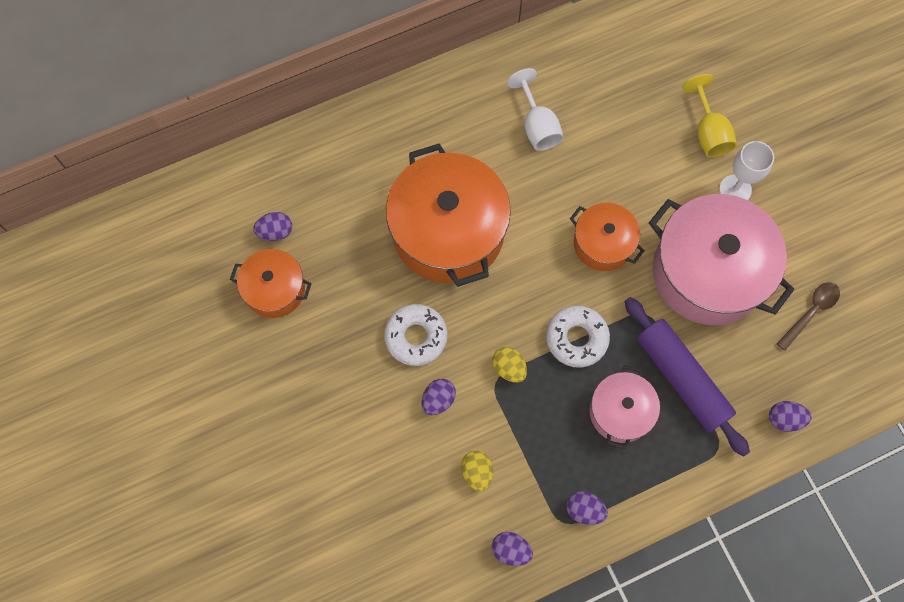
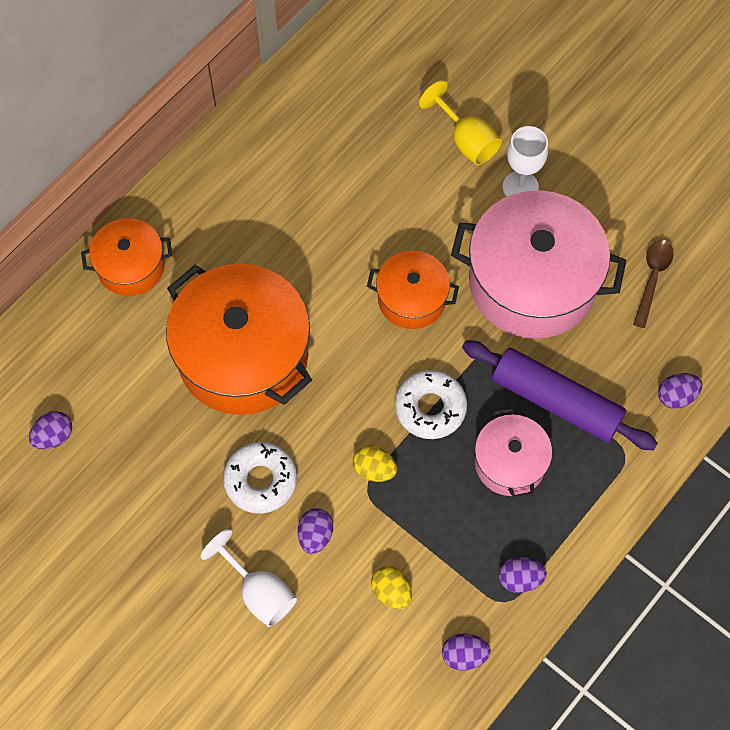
camera: 25 degrees left, 5 degrees down
(275, 289) = (82, 498): orange pot -> orange pot (131, 266)
(537, 126) = (286, 206): white goblet -> white goblet (259, 592)

